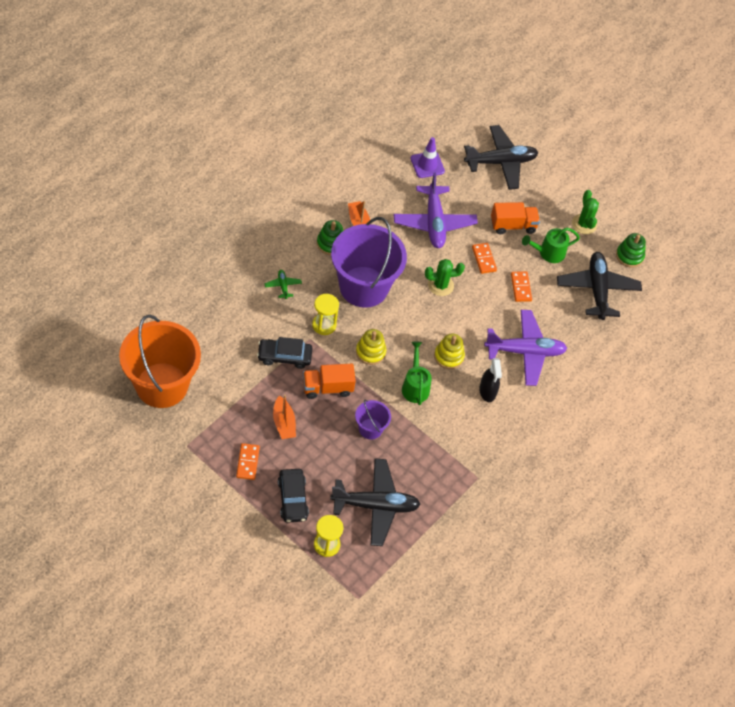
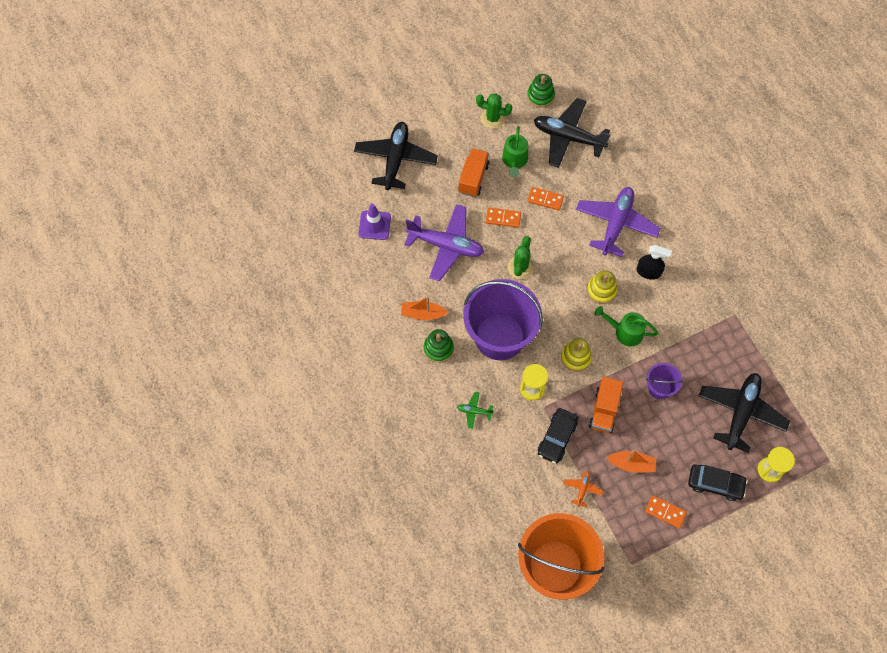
camera: 60 degrees left, 10 degrees up
(243, 389) = (582, 489): none -> orange plane

